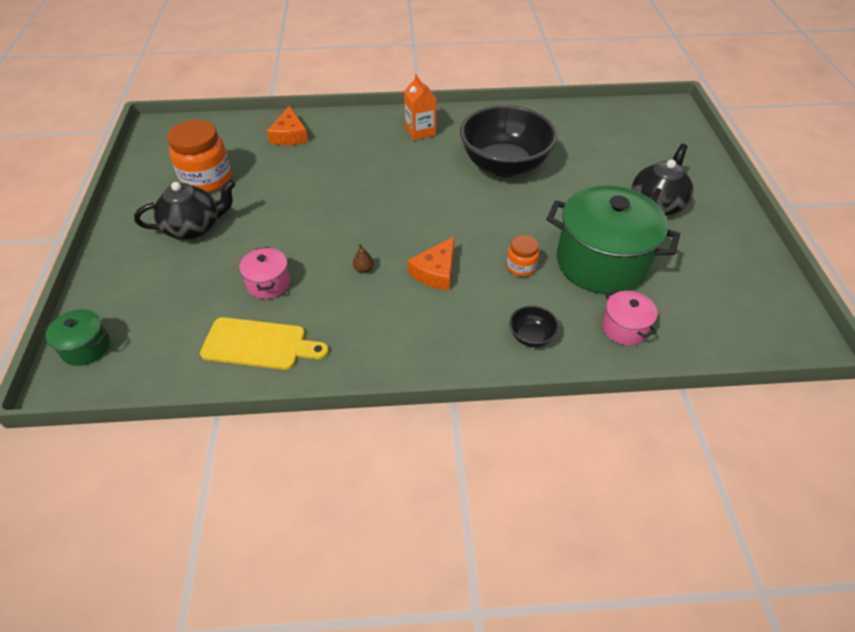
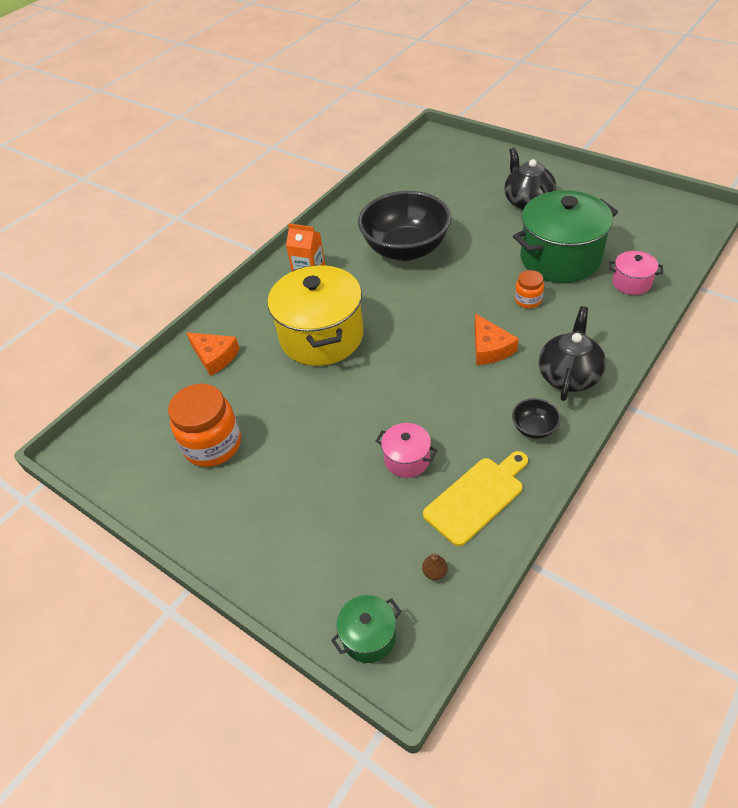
camera: 45 degrees left, 0 degrees up
(194, 227) = (275, 483): black teapot -> black teapot (569, 375)
(358, 173) = (322, 337): none -> yellow pot
(363, 269) = (447, 389): brown pear -> brown pear (434, 572)
(531, 336) = (602, 331): black bowl -> black bowl (534, 428)

